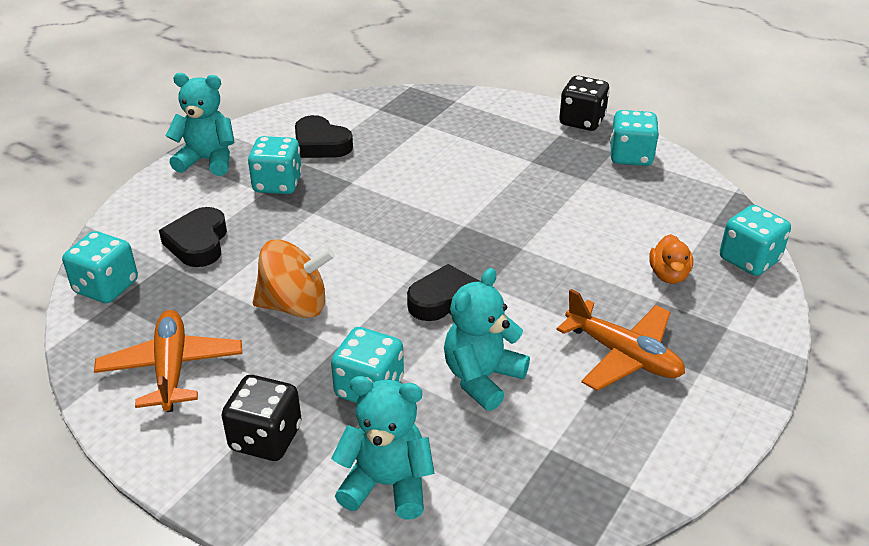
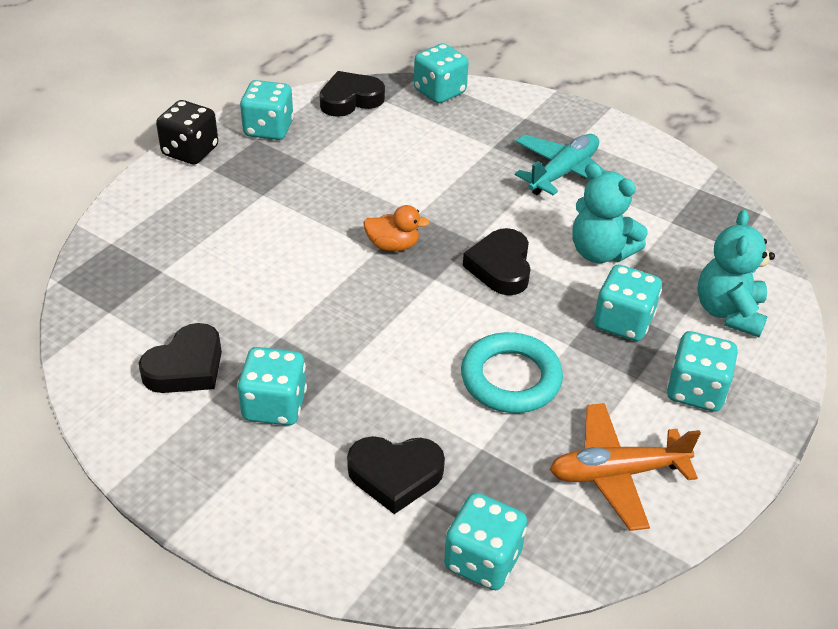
camera: 90 degrees left, 5 degrees up
(207, 160) = (201, 486): turquoise teddy bear -> none
(266, 438) = (695, 390): black dice -> turquoise dice
(295, 306) = (510, 378): orange spinning top -> turquoise ring
(623, 355) = (563, 173): orange plane -> turquoise plane
(668, 275) = (460, 135): orange duck -> orange duck (393, 245)
(703, 200) = (350, 100): none -> black heart

